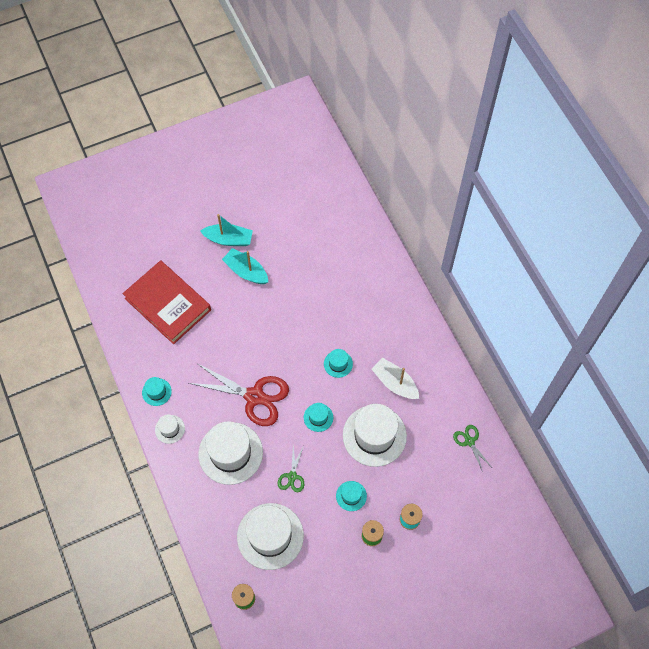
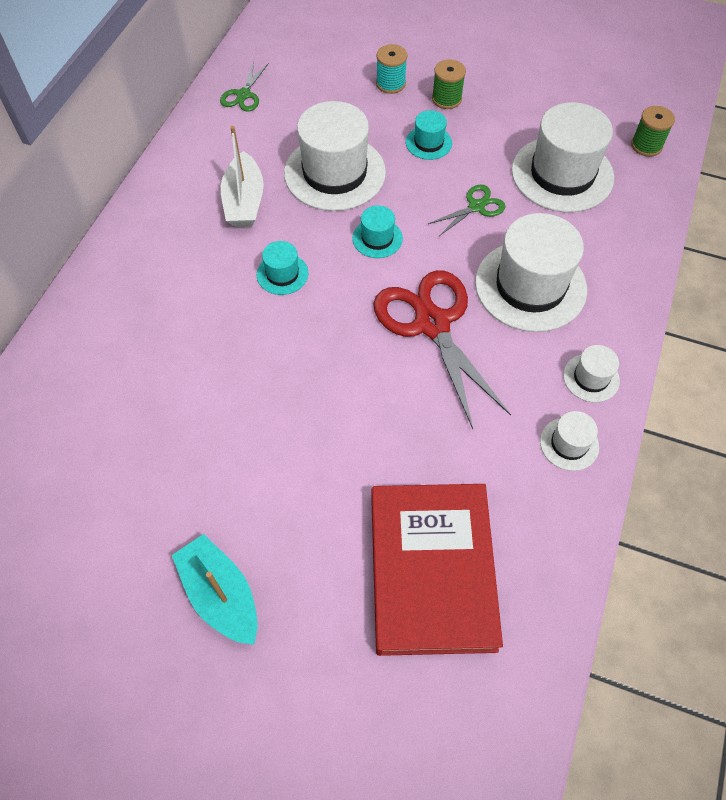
camera: 135 degrees left, 5 degrees down
(156, 392) = (569, 444): turquoise hat -> white hat
(246, 271) = (255, 510): turquoise boat -> none

